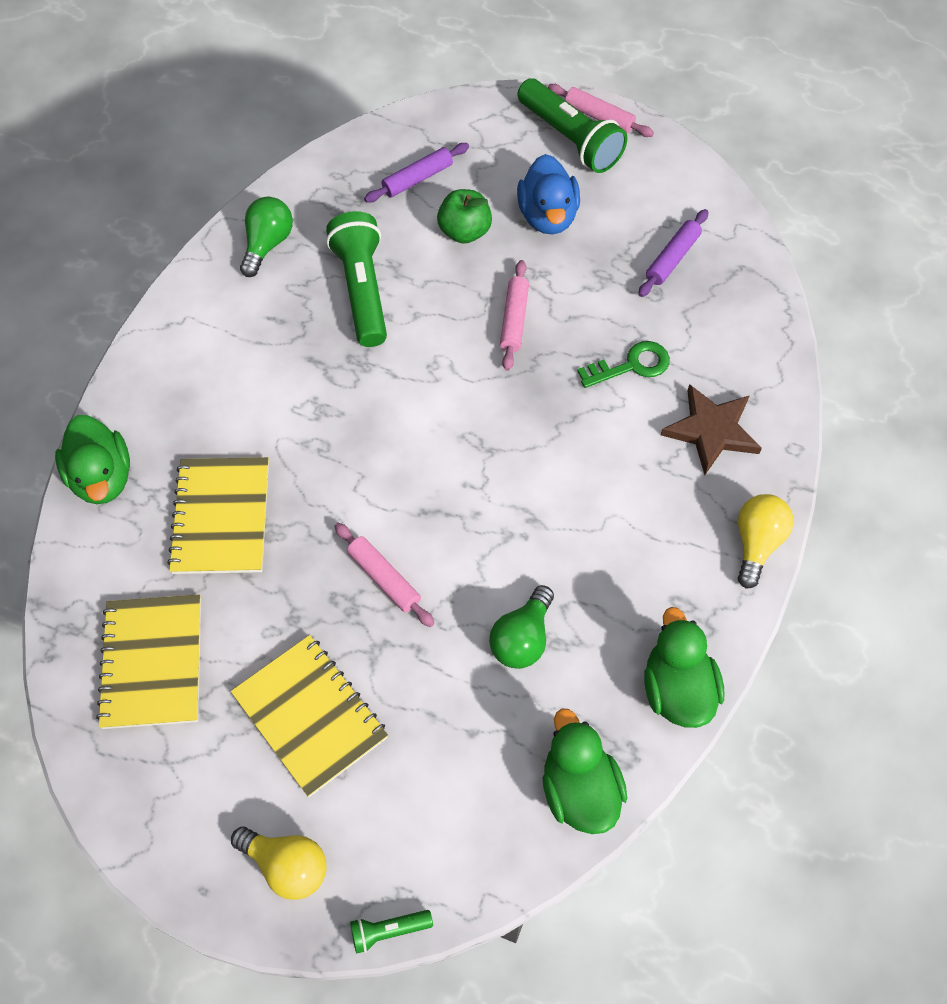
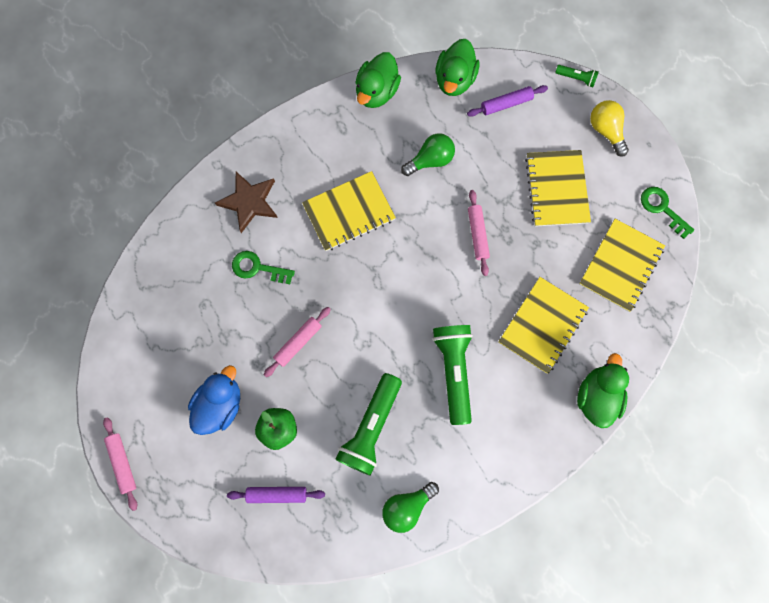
camera: 145 degrees left, 15 degrees up
(129, 791) = (662, 209): none -> green key
(570, 139) = (156, 457): green flashlight -> green flashlight (453, 371)
(576, 498) = (349, 212): none -> yellow notebook
(672, 258) = (174, 321): purple rolling pin -> purple rolling pin (506, 104)
(757, 543) = (280, 131): yellow light bulb -> none

